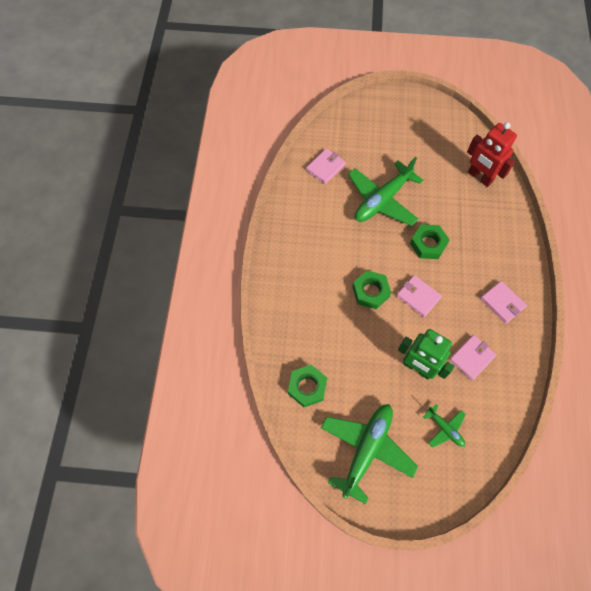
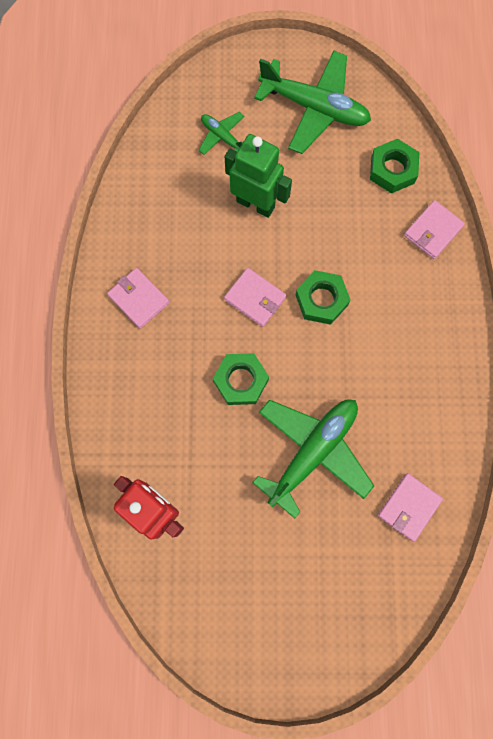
camera: 175 degrees right, 10 degrees up
(366, 449) = (314, 108): green plane -> green plane turned 90 degrees counterclockwise
(471, 358) = (185, 222): pink wallet -> pink wallet (433, 231)

